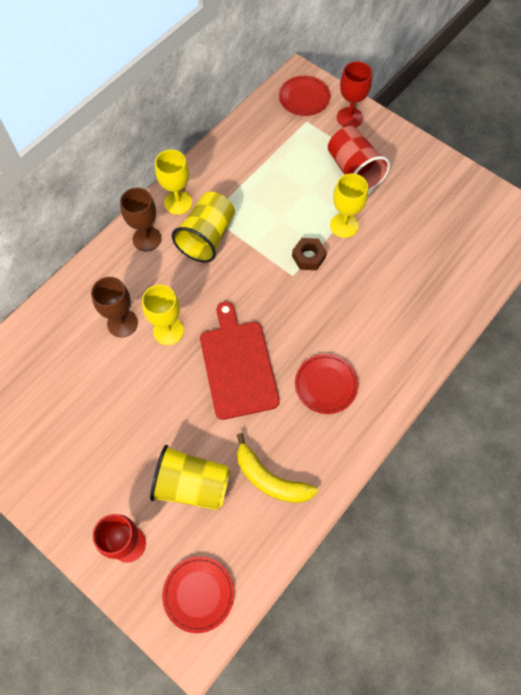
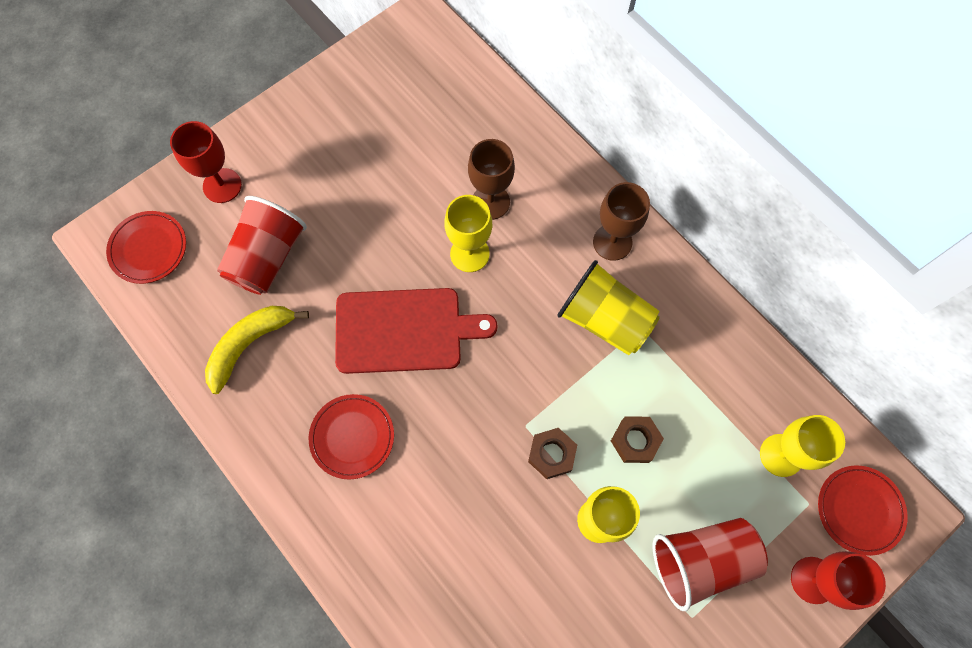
camera: 100 degrees right, 5 degrees up
(178, 202) = (667, 288): yellow goblet -> yellow goblet (781, 455)
(192, 485) = (267, 257): yellow cup -> red cup
(288, 211) = (635, 441): none -> brown nut

